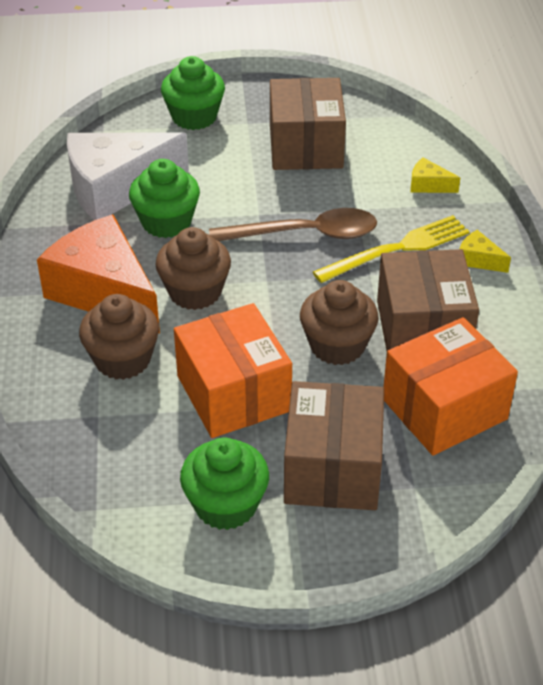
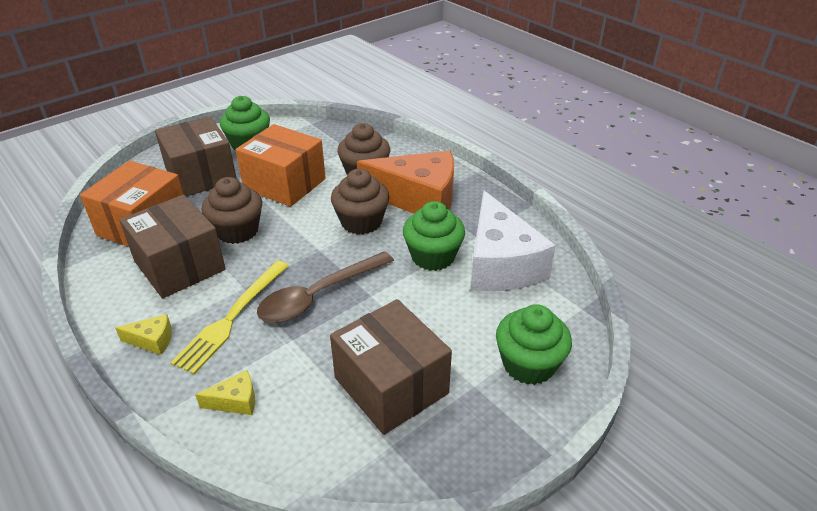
camera: 145 degrees right, 5 degrees down
(116, 188) = (500, 264): white cheese -> white cheese turned 135 degrees clockwise

